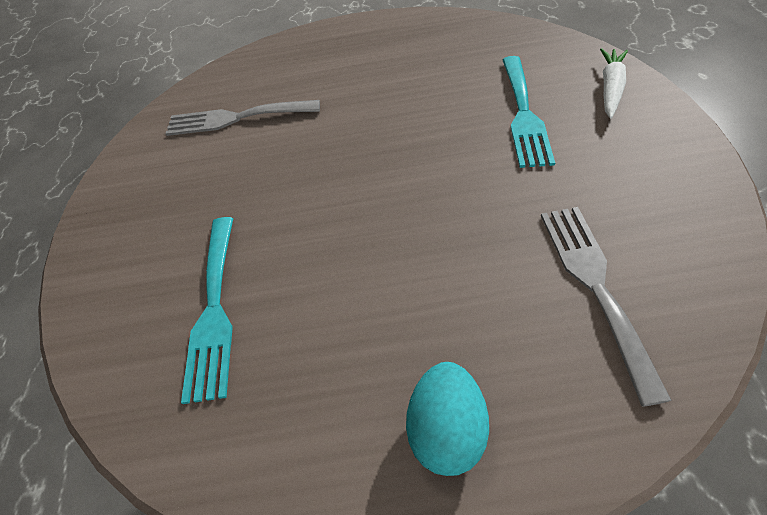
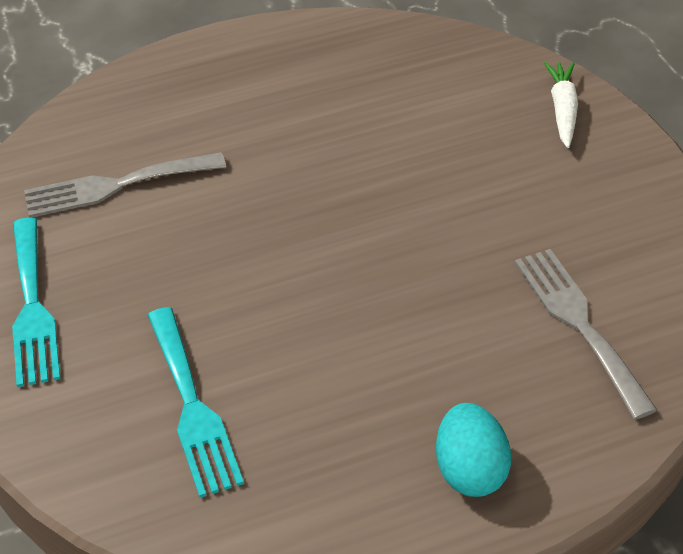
camera: 20 degrees left, 5 degrees down
(524, 114) = (473, 150): turquoise fork -> turquoise fork (32, 308)

